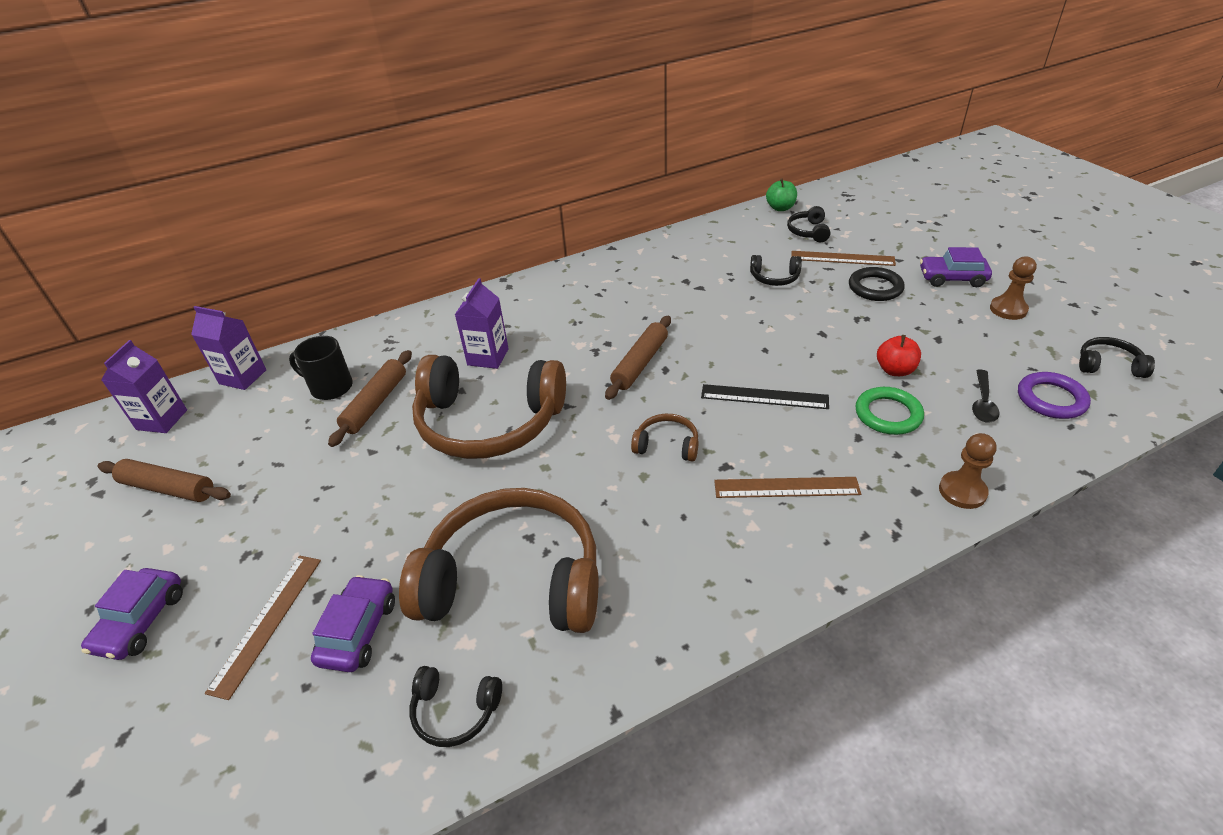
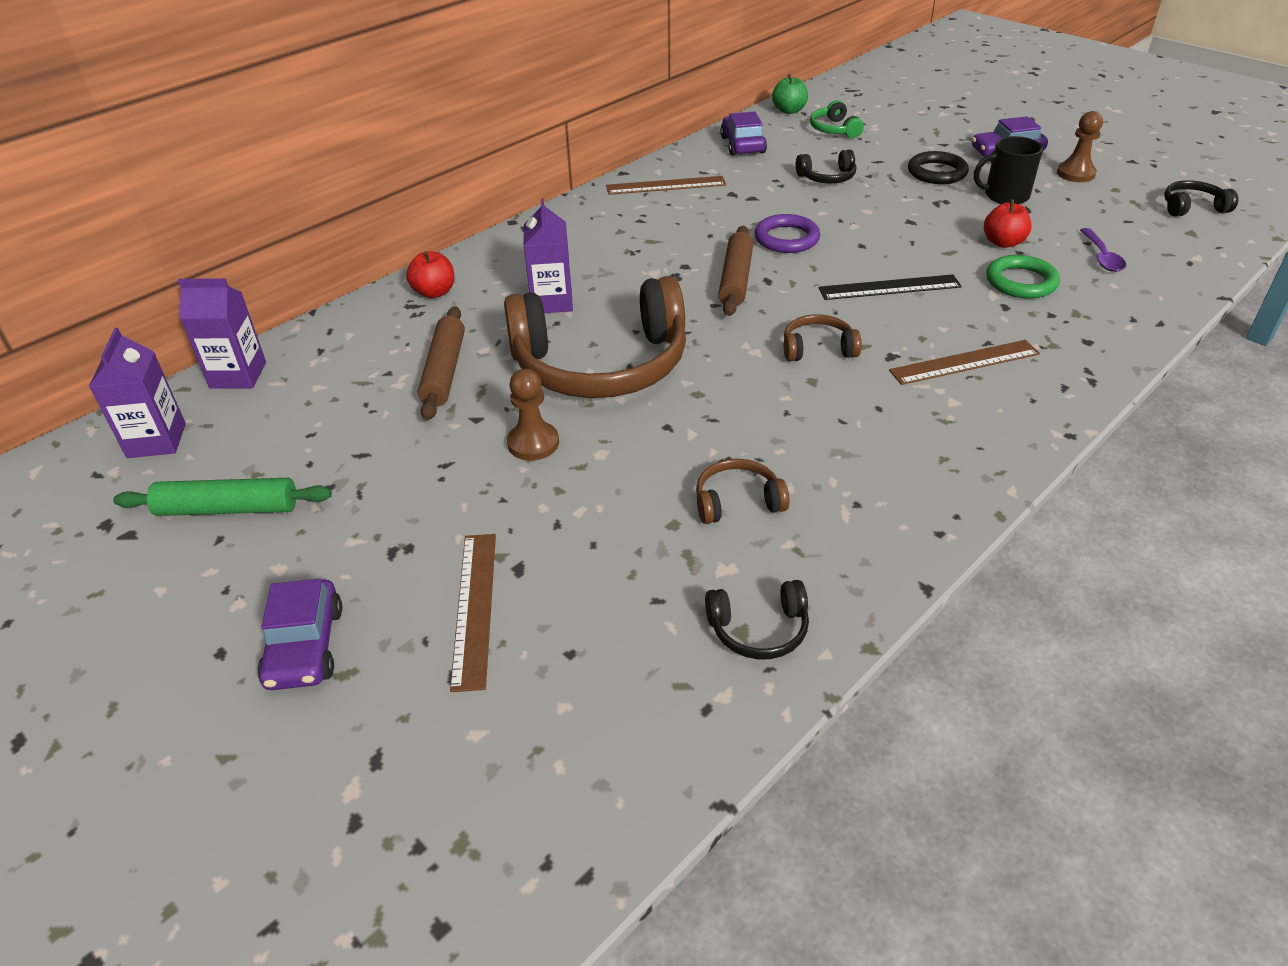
camera: 20 degrees left, 0 degrees up
(168, 488) = (228, 509): brown rolling pin -> green rolling pin
(330, 387) = (371, 365): black mug -> black mug (1005, 196)
(358, 631) = (594, 588): purple car -> purple car (742, 145)
(411, 332) = (434, 292): none -> red apple
(513, 579) = (737, 501): brown headphones -> brown headphones, size x0.42
(808, 231) = (834, 129): black headphones -> green headphones
(842, 258) = (886, 150): brown ruler -> brown ruler (666, 185)
(962, 491) = (1129, 333): brown pawn -> brown pawn (533, 443)
(983, 403) = (1102, 257): black spoon -> purple spoon
(1051, 399) = (1160, 243): purple ring -> purple ring (786, 238)

